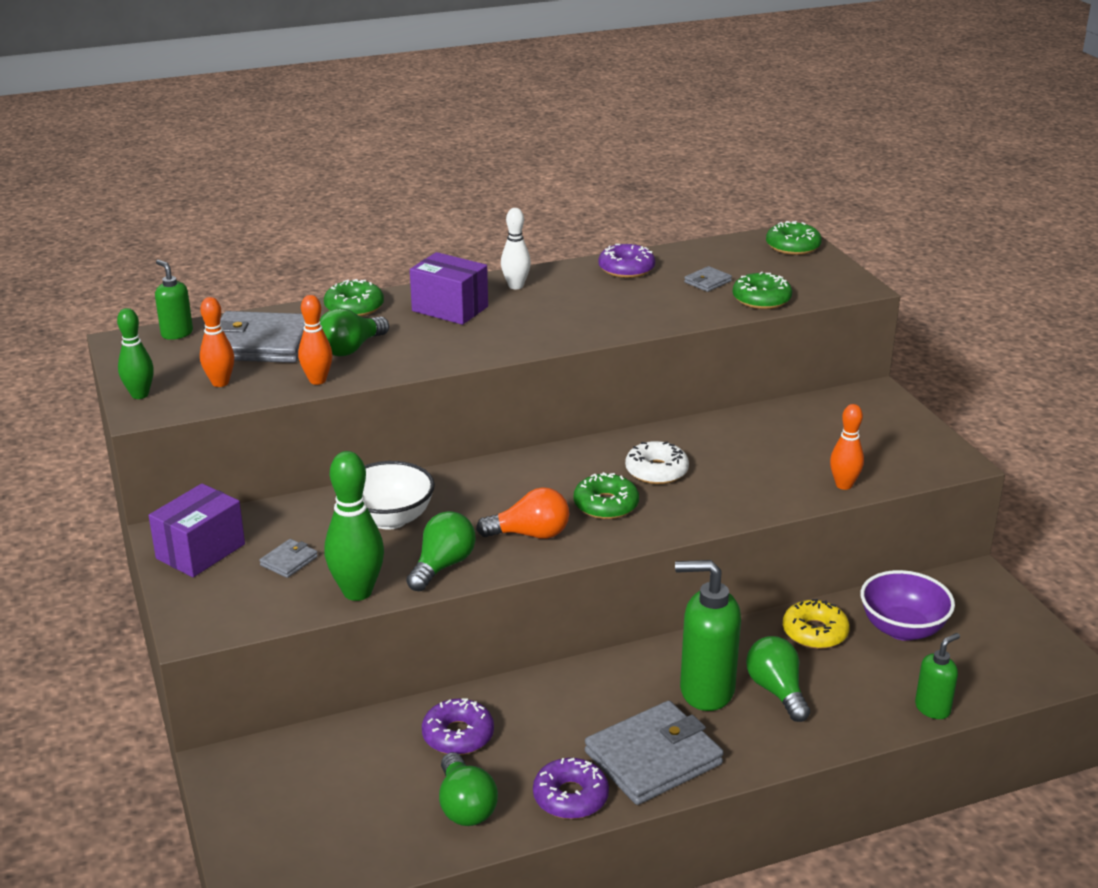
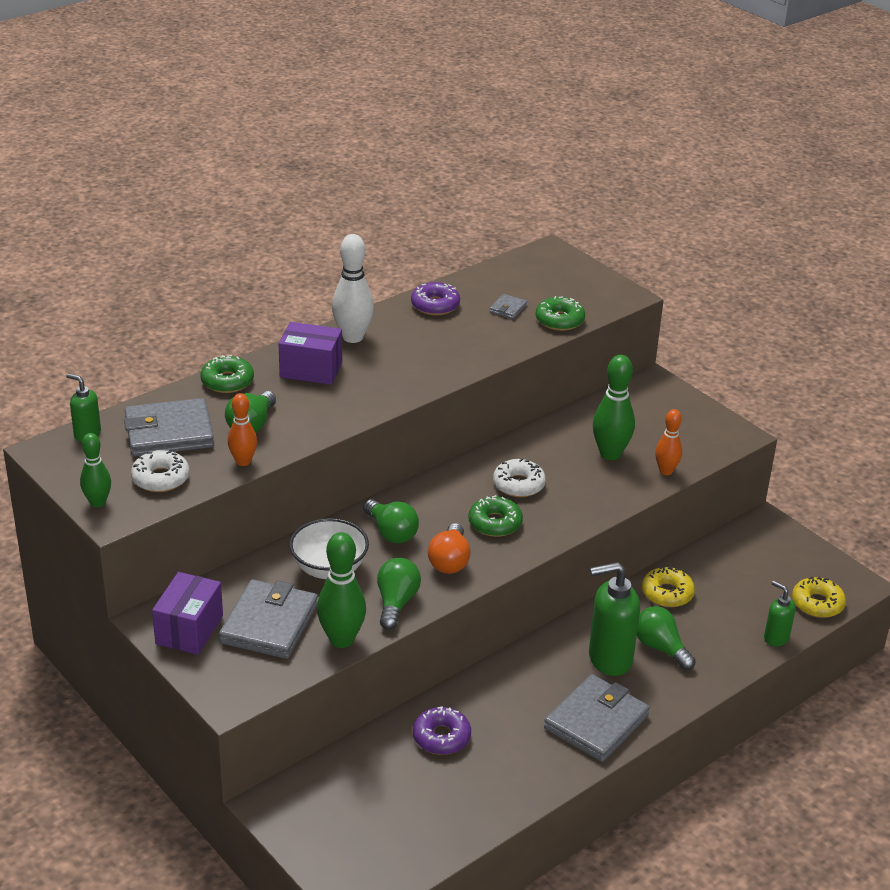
camera: 20 degrees left, 5 degrees up
(220, 383) = (160, 478): orange bowling pin -> white donut
(289, 561) = (269, 623): grey wallet -> grey wallet, size x2.26
(465, 806) = (477, 792): green light bulb -> green light bulb (391, 532)
(516, 286) = (353, 337): white bowling pin -> white bowling pin, size x1.59
(530, 534) = (450, 561): orange light bulb -> orange light bulb turned 120 degrees clockwise
(570, 797) = (551, 767): purple donut -> none
(784, 457) = (610, 454): none -> green bowling pin
(792, 246) = (557, 261): green donut -> none
(902, 629) = (728, 577): purple bowl -> none
(932, 708) = (776, 638): green soap dispenser -> green soap dispenser turned 75 degrees counterclockwise
(1007, 679) = (817, 603): none -> yellow donut

